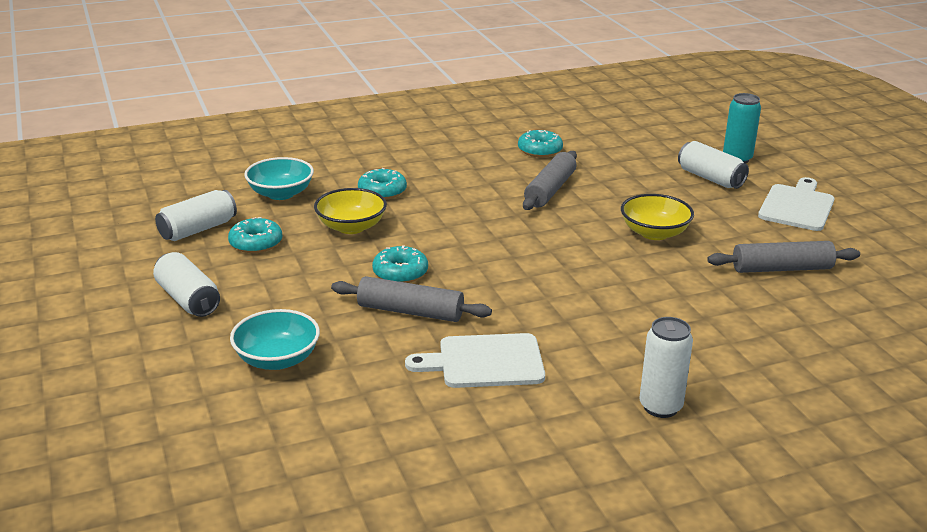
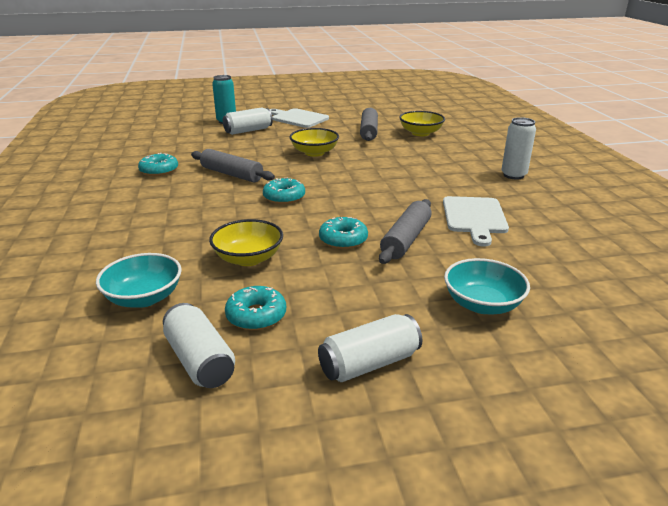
camera: 80 degrees left, 0 degrees up
(382, 191) = (183, 239): turquoise donut -> turquoise donut (284, 197)
(811, 317) = (420, 133): none -> yellow bowl

